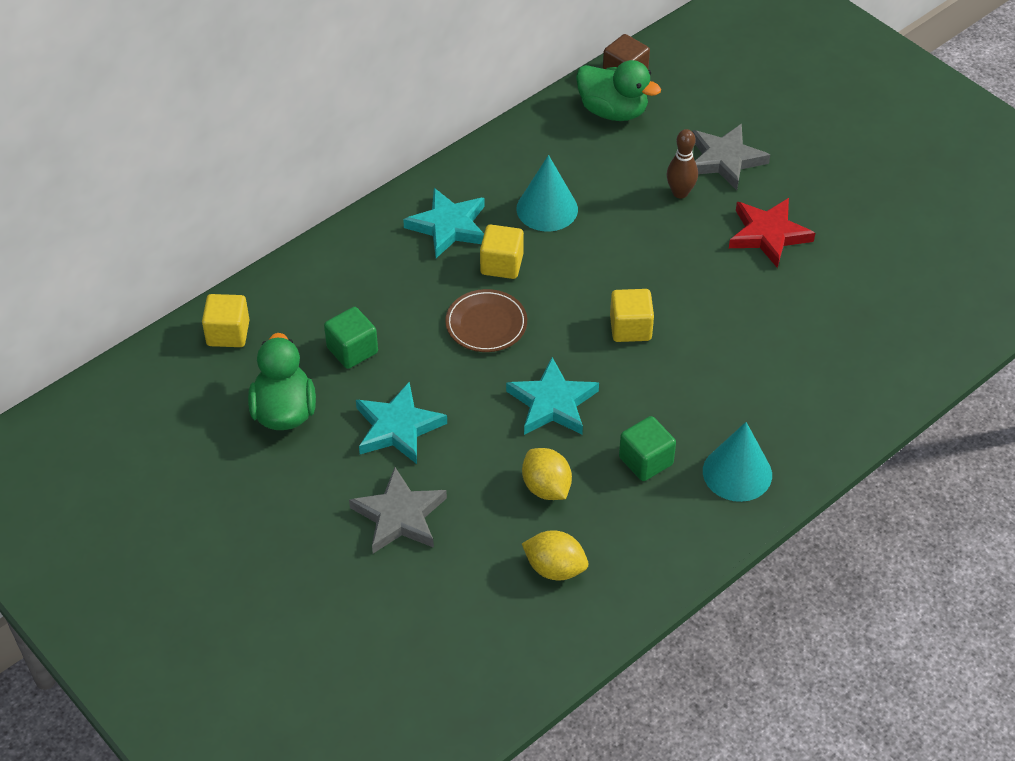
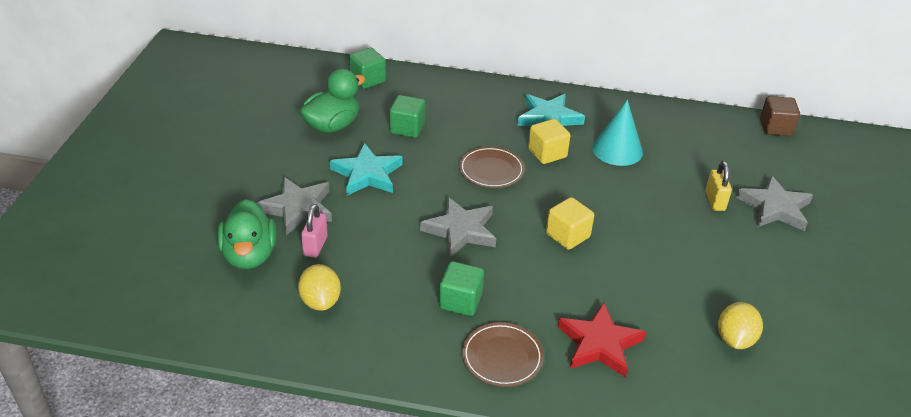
camera: 50 degrees right, 10 degrees down
(228, 333) = (367, 80): yellow cube -> green cube
(472, 531) = (315, 246): none -> pink padlock
(546, 488) = (386, 263): yellow lemon -> yellow lemon (735, 339)
(552, 403) = (460, 230): turquoise star -> grey star
(613, 111) = (737, 138): green duck -> green duck (249, 255)
(680, 193) = (715, 201): brown bowling pin -> yellow padlock
(737, 473) = (502, 357): turquoise cone -> brown plate
(768, 234) = (740, 263): red star -> red star (599, 344)

